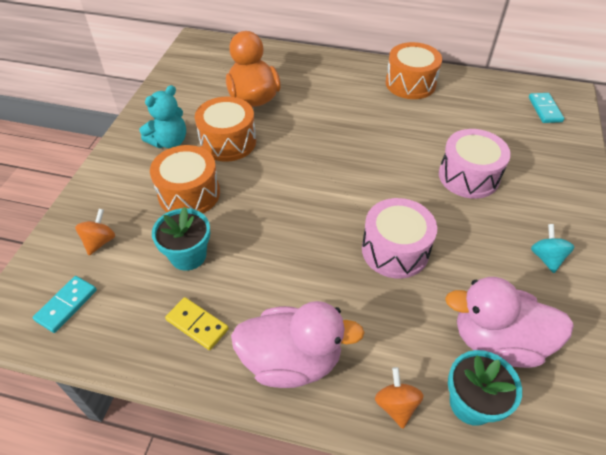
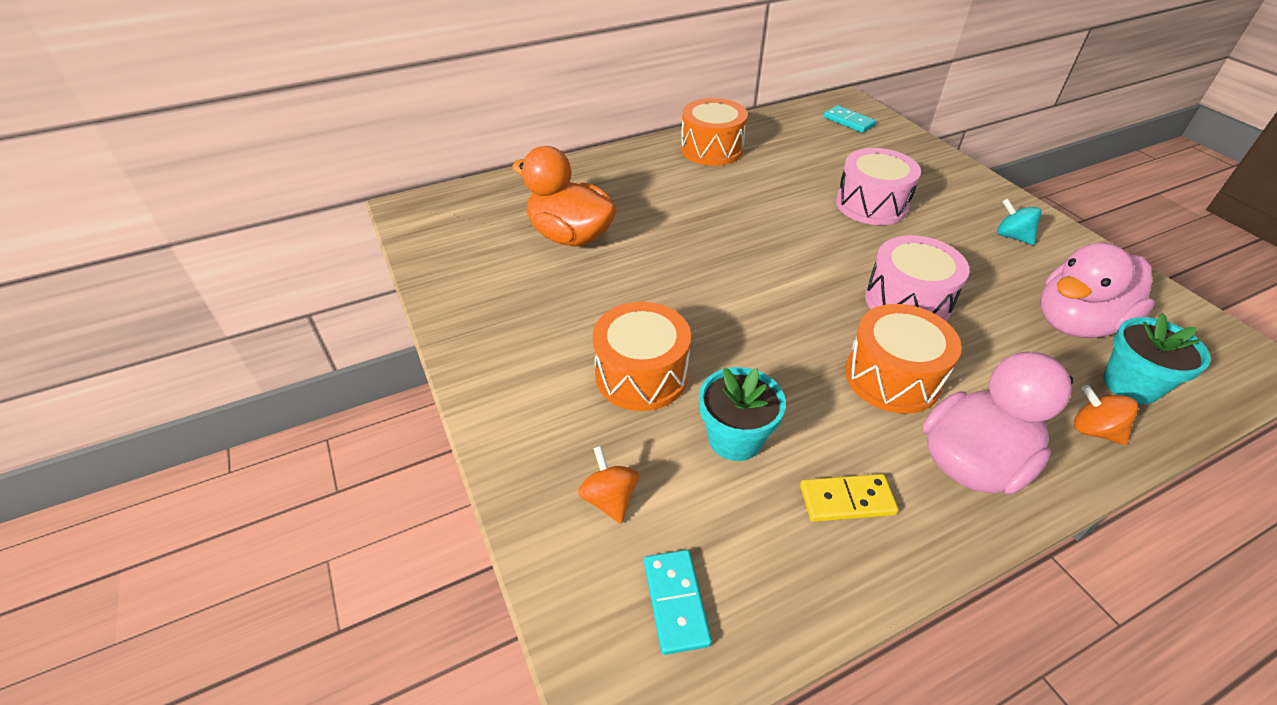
camera: 40 degrees left, 5 degrees down
(169, 141) = (535, 334): turquoise teddy bear -> none
(228, 142) = (607, 295): orange drum -> orange drum (892, 377)

